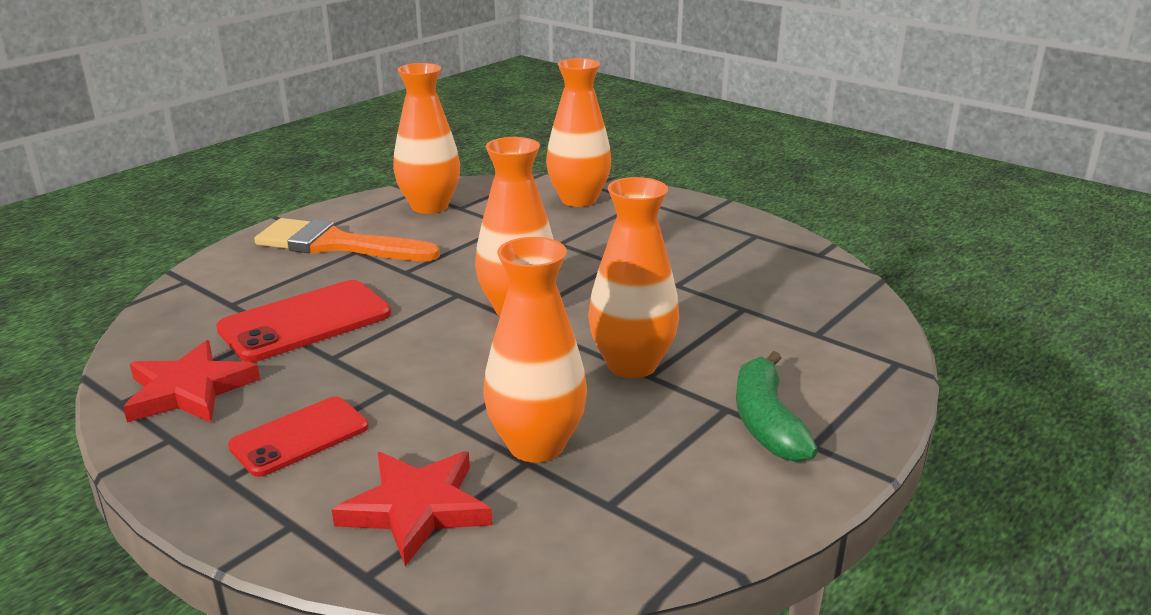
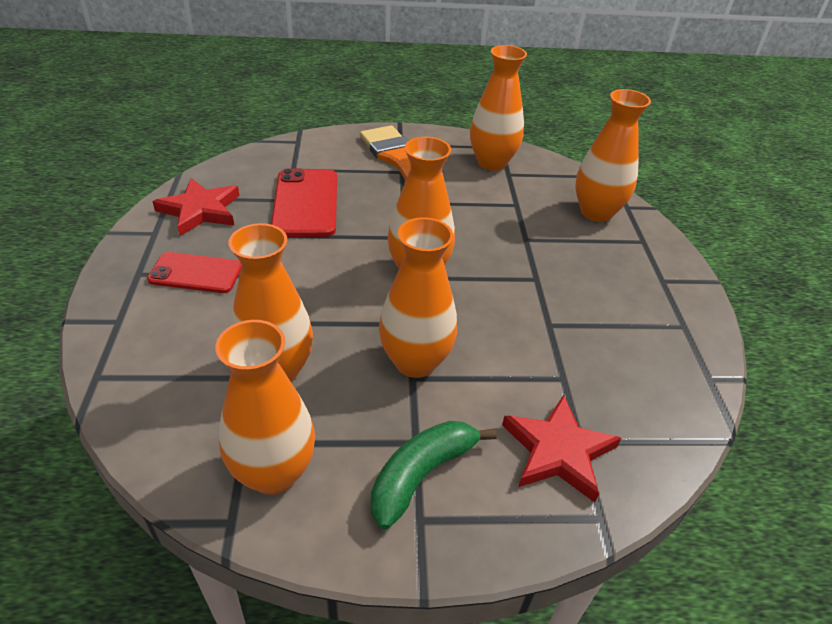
camera: 45 degrees right, 15 degrees up
(305, 321) = (306, 203): red phone -> red phone turned 75 degrees clockwise
(416, 509) = (169, 359): red star -> red star (558, 451)
(669, 502) = (273, 473): none -> orange vase

